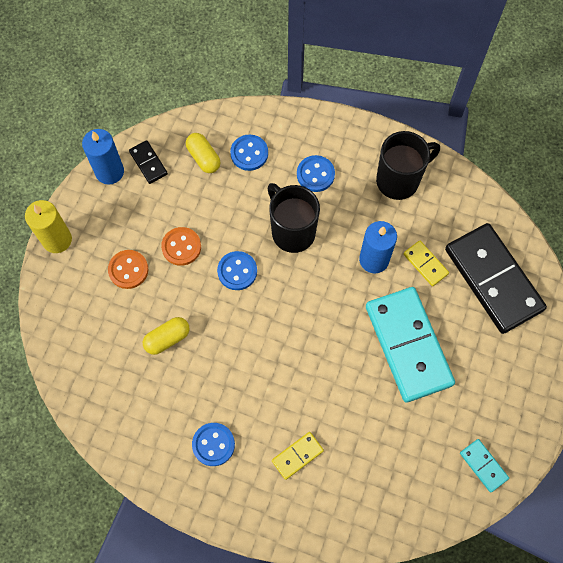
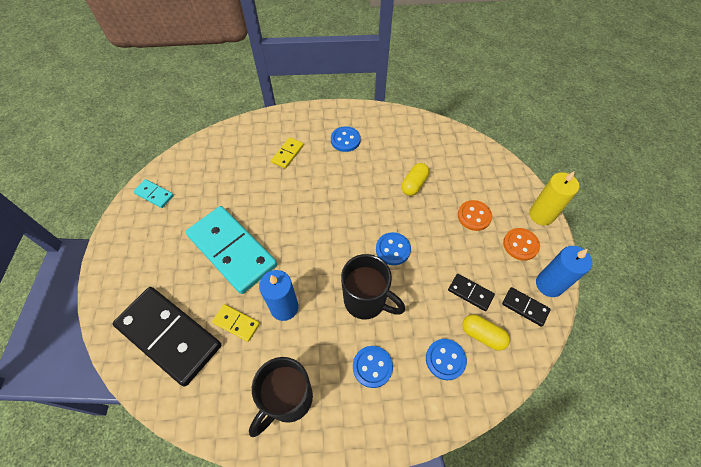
camera: 155 degrees right, 10 degrees down
(181, 247) = (447, 249): orange button -> orange button (520, 245)
(189, 196) = (470, 293): none -> black domino

